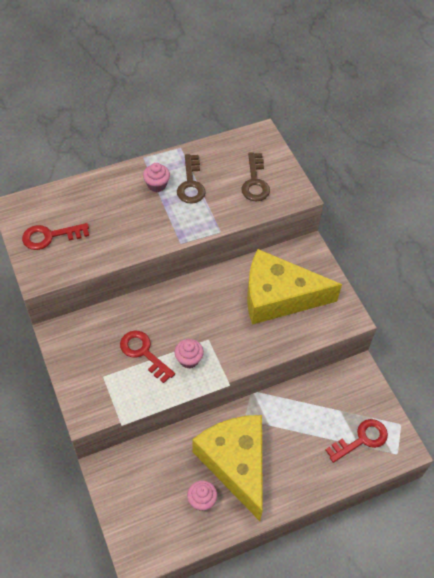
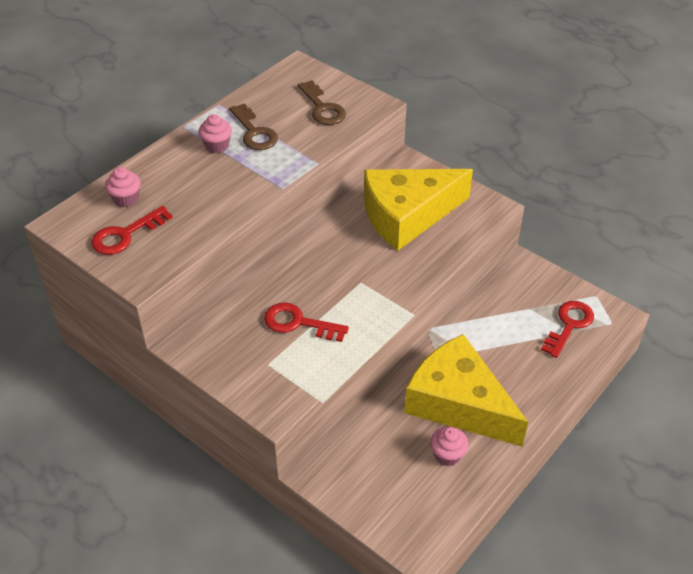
camera: 25 degrees left, 10 degrees down
(189, 359) = (353, 309): pink cupcake -> pink cupcake (126, 199)

